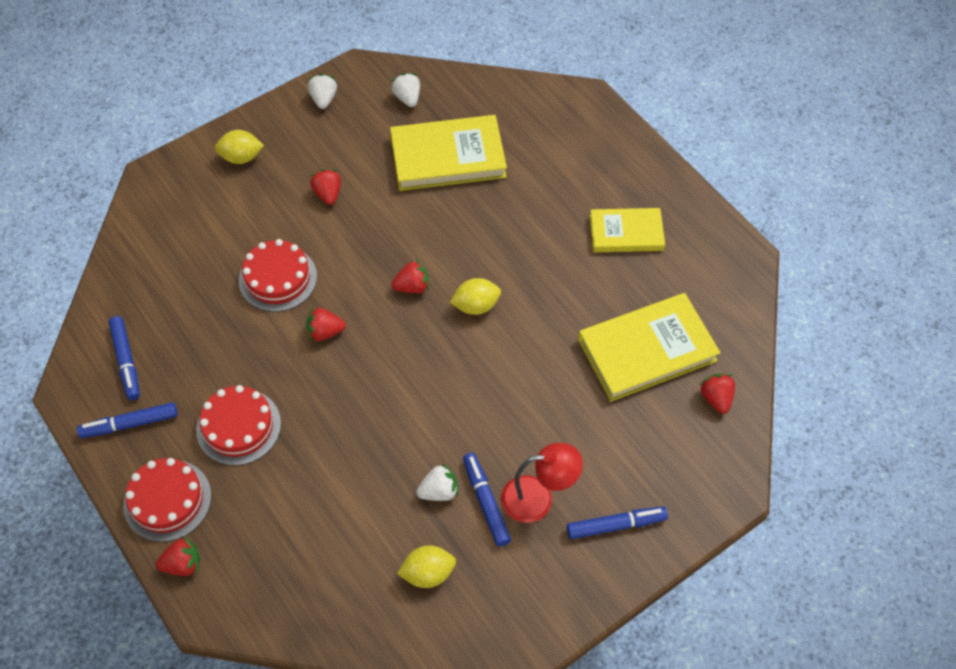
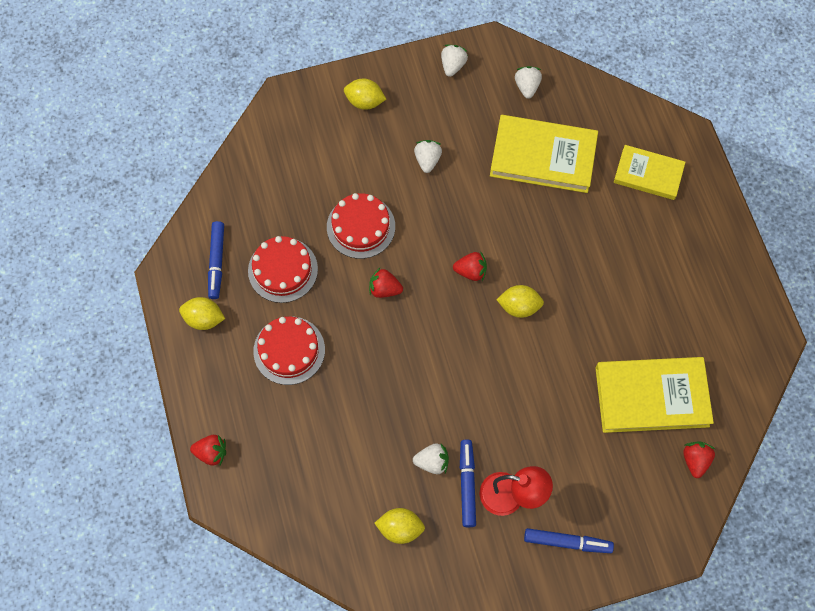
camera: 20 degrees right, 10 degrees up
(130, 424) = (204, 319): blue marker -> yellow lemon
(167, 500) = (215, 394): red cake -> red cake (283, 270)
(328, 194) = (427, 160): red strawberry -> white strawberry
(626, 233) = (674, 280): yellow book -> yellow book (648, 174)

